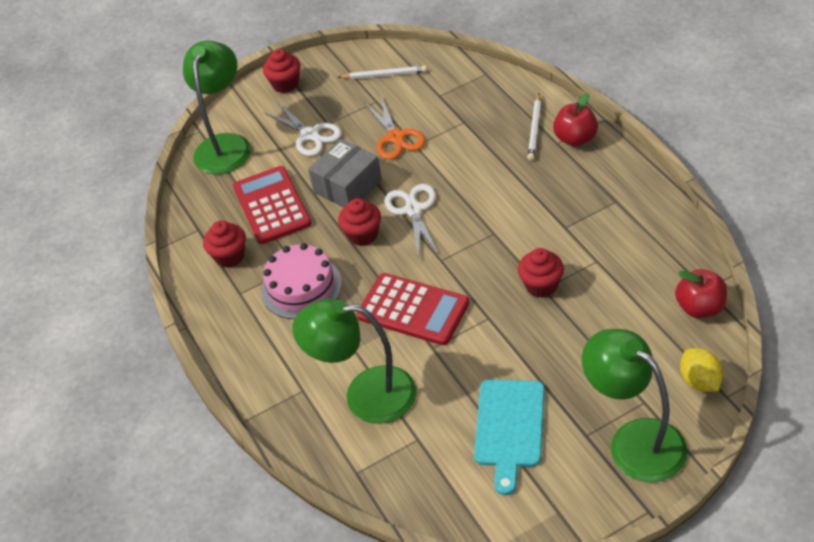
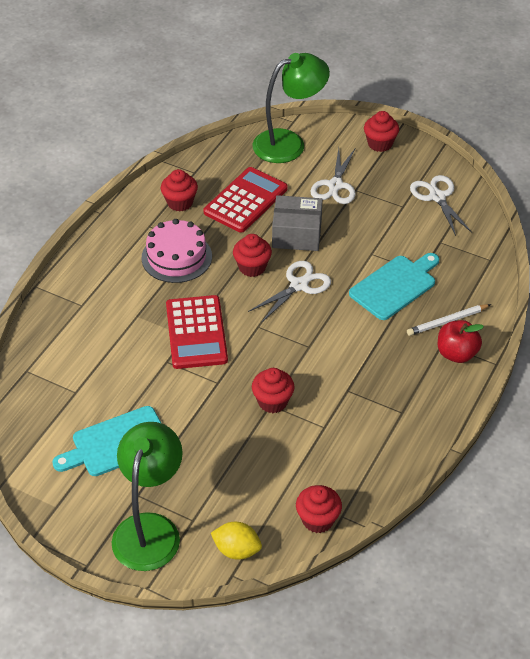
camera: 50 degrees right, 0 degrees up
(365, 395) = (98, 343): green lamp -> none
(384, 75) = (437, 197): white pencil -> white scissors
(395, 137) = (371, 237): orange scissors -> none
(467, 145) = (395, 286): none -> turquoise cutting board
(700, 308) = (318, 520): red apple -> red cupcake
(700, 381) = (237, 550): yellow lemon -> yellow lemon turned 75 degrees clockwise

